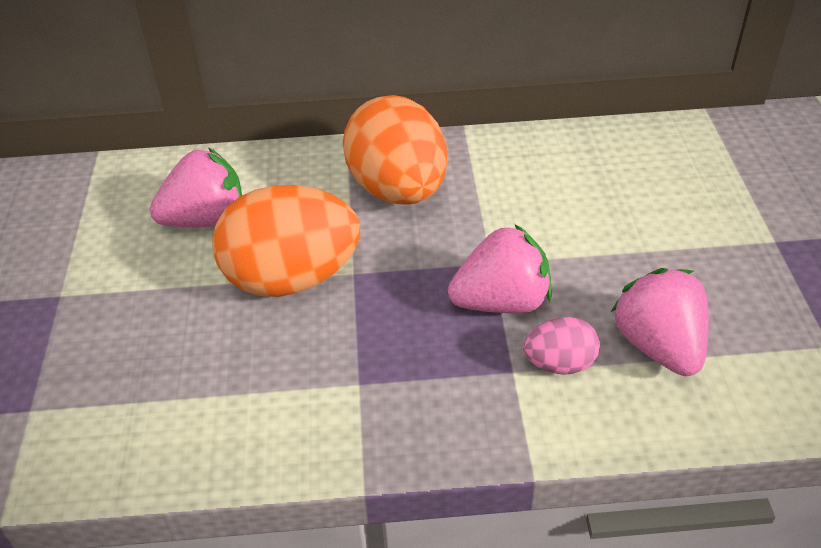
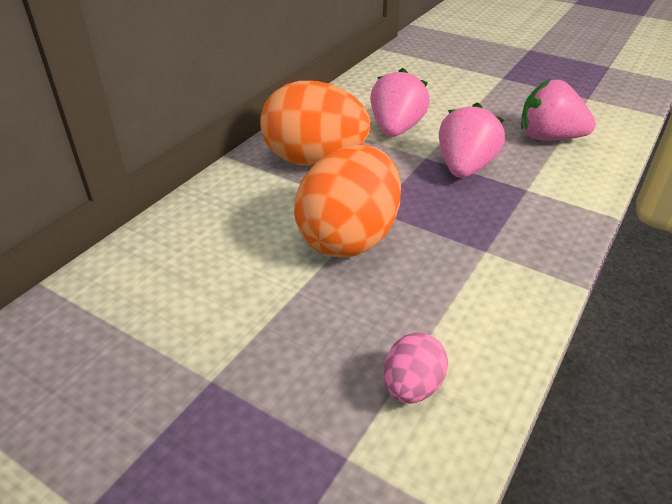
camera: 55 degrees left, 5 degrees down
(206, 220) = (228, 254): pink strawberry -> pink strawberry (396, 129)
(559, 364) = (535, 171): pink egg -> pink egg (412, 386)

